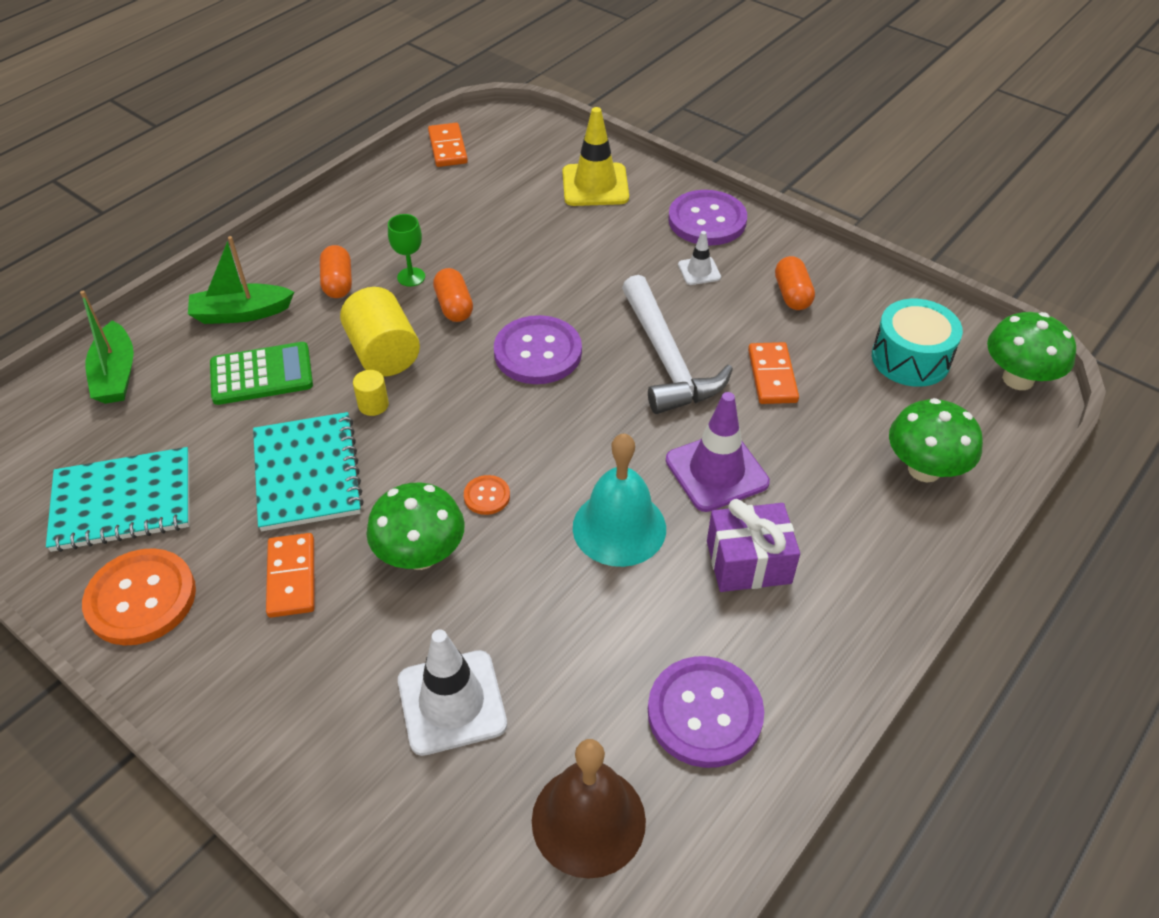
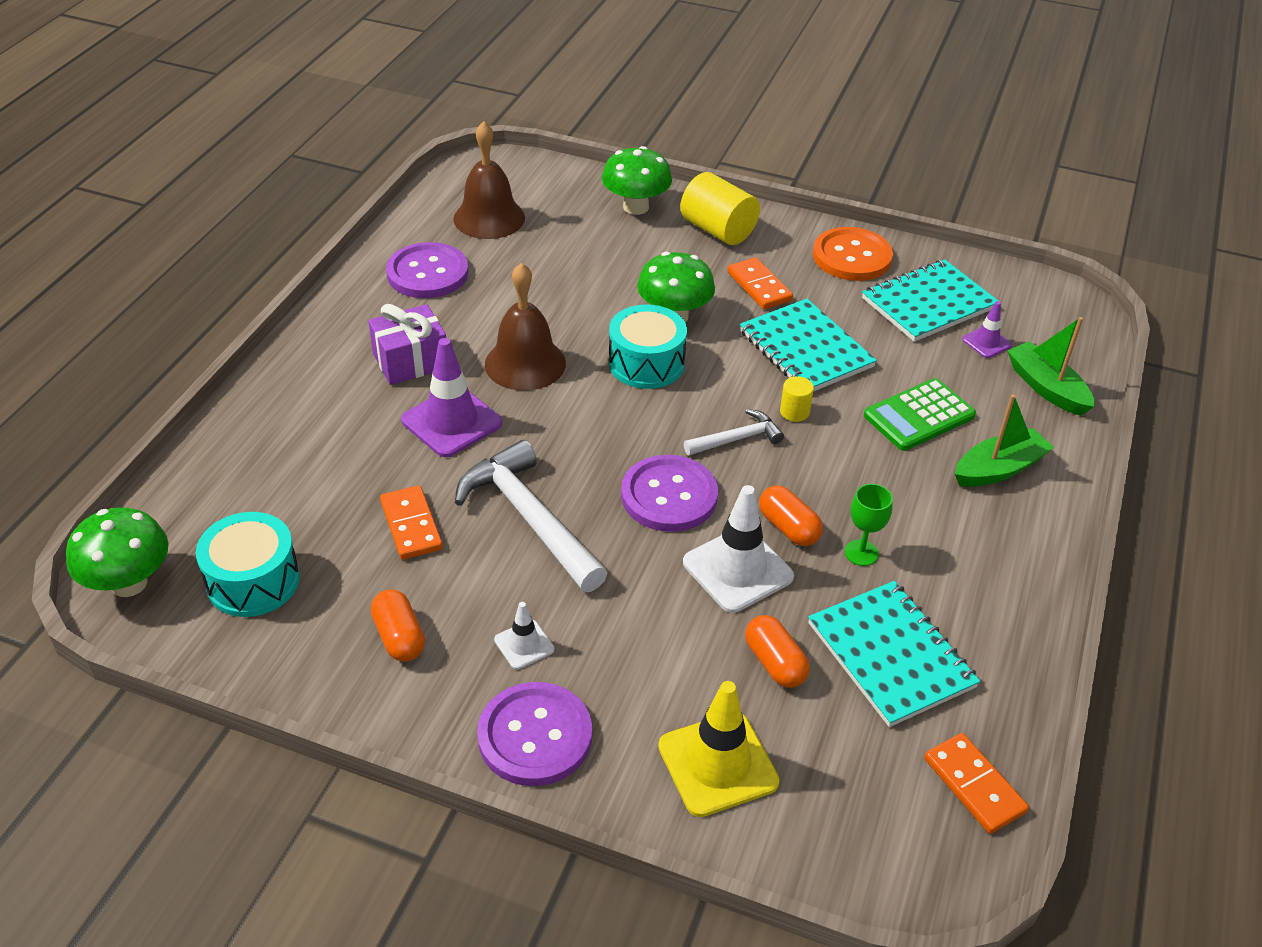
camera: 160 degrees right, 5 degrees down
(116, 437) = (986, 342): none -> purple traffic cone
(338, 283) = (934, 526): orange capsule -> orange capsule (775, 663)
(384, 353) = (823, 461): yellow cylinder -> yellow cylinder (718, 230)
(443, 214) = (890, 655): none -> turquoise notebook
(446, 390) = (737, 439): none -> white hammer
(452, 702) = (601, 248): white traffic cone -> white traffic cone (737, 570)
(487, 496) = (646, 363): orange button -> turquoise drum
(619, 527) = (525, 363): turquoise bell -> brown bell
(924, 469) = (251, 464): green mushroom -> green mushroom (636, 207)

